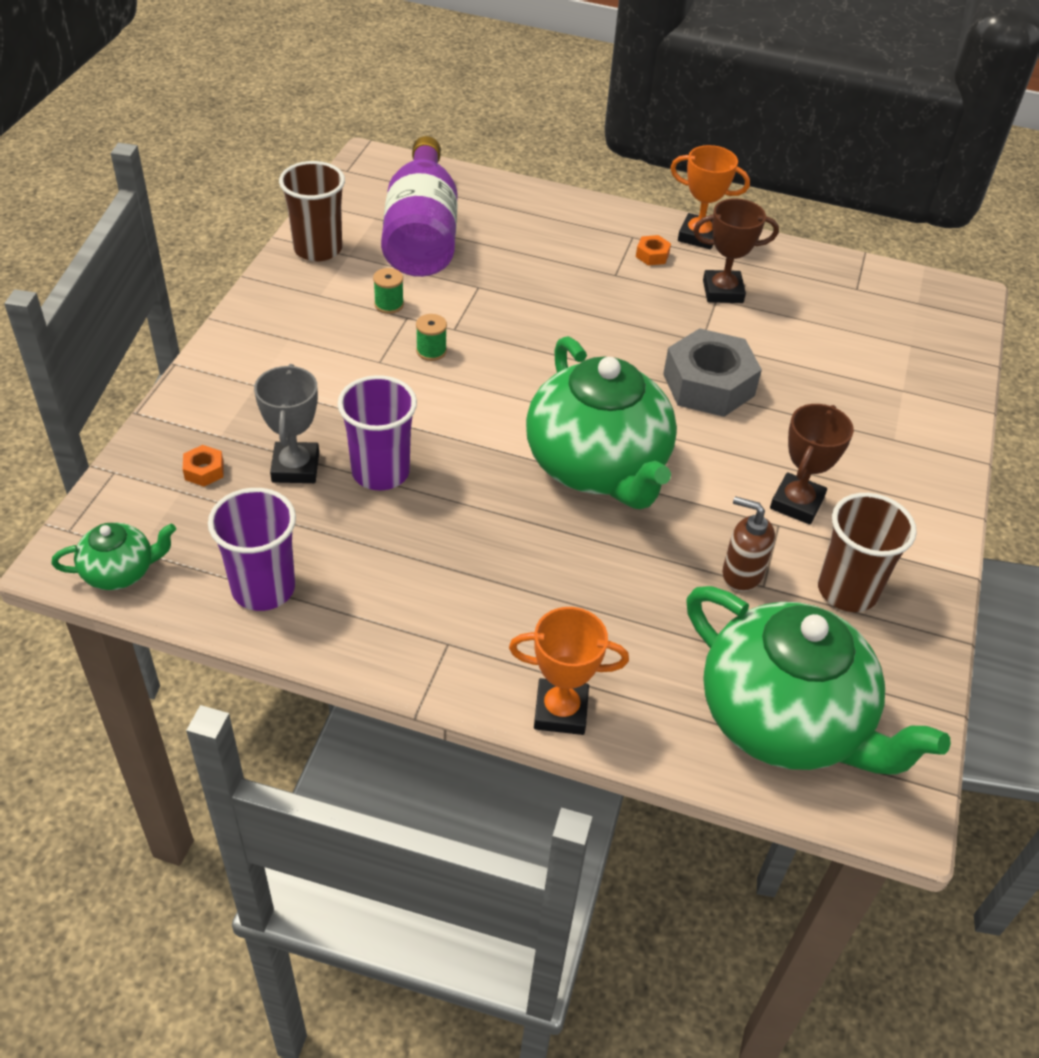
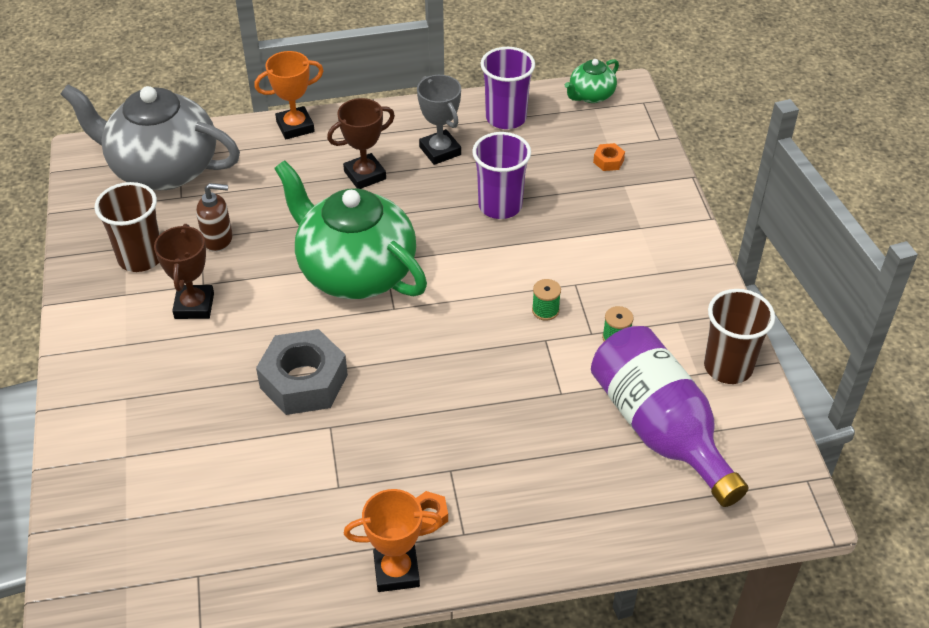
camera: 155 degrees right, 0 degrees up
(295, 467) = (556, 186): grey trophy -> grey trophy (440, 151)
(723, 291) = (336, 499): brown trophy -> brown trophy (365, 175)
(785, 721) = (162, 169): green teapot -> grey teapot

